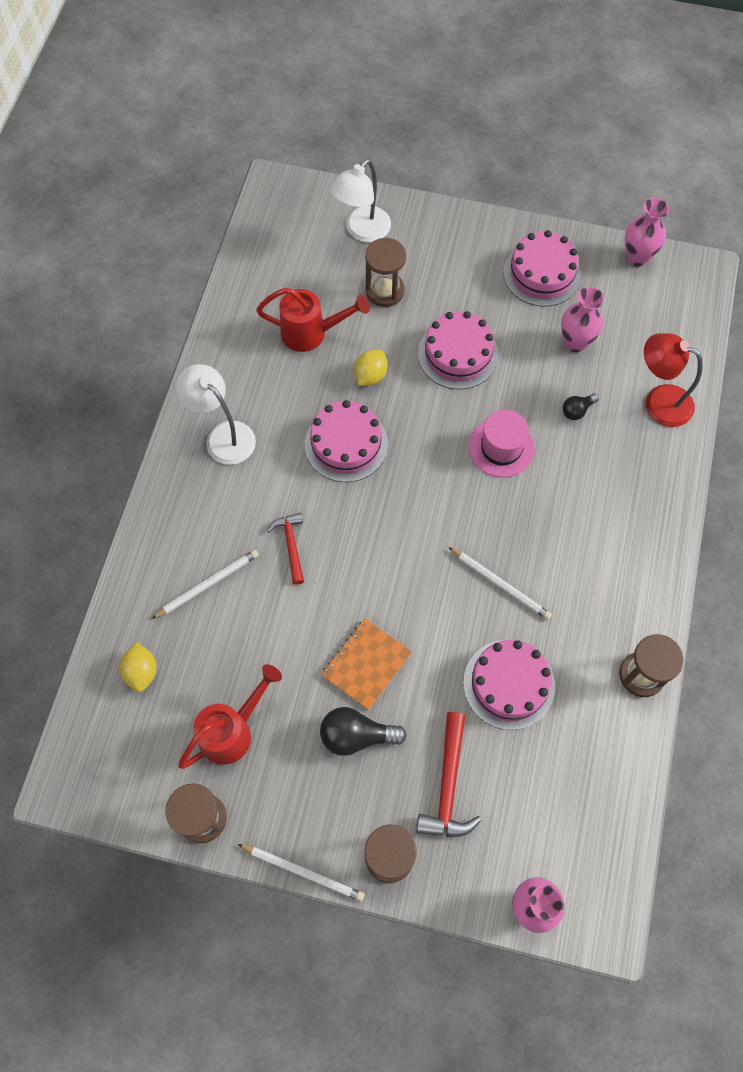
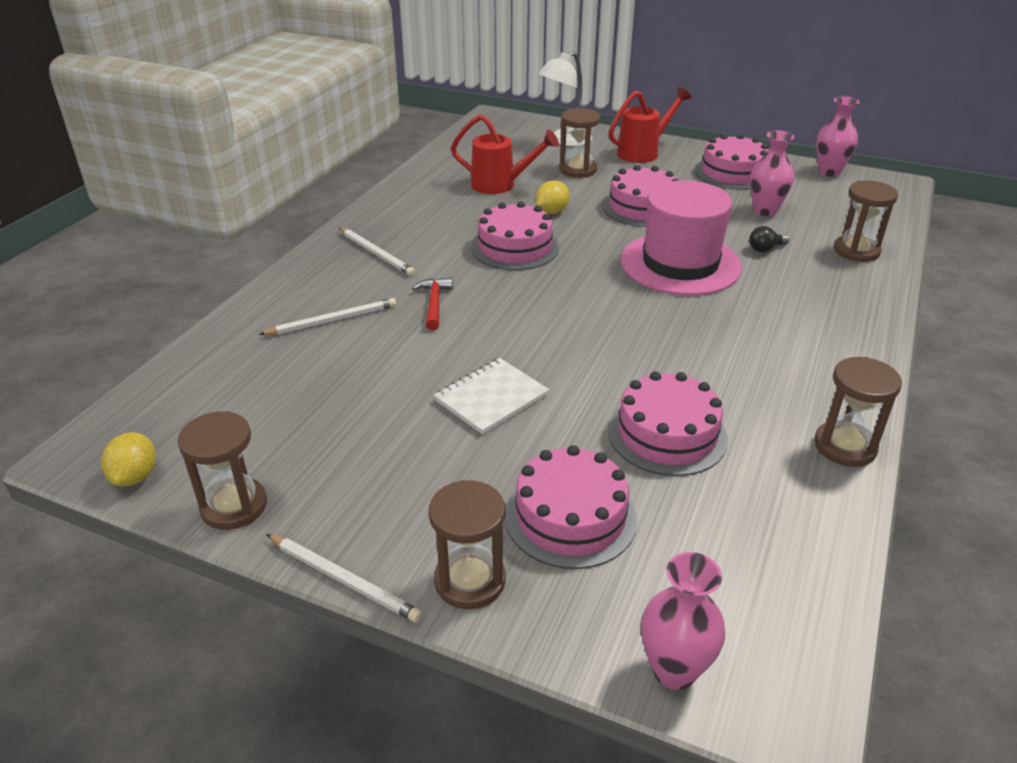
camera: 10 degrees right, 30 degrees down
(142, 672) = (227, 374): yellow lemon -> yellow lemon (135, 476)
(223, 436) = (392, 232): white lamp -> none
(233, 730) = (309, 432): red watering can -> red watering can (643, 152)
(356, 736) = (461, 456): black light bulb -> none
(366, 664) = (491, 398): orange notebook -> white notebook
(448, 785) = (570, 517): red hammer -> pink cake
(500, 584) = (667, 354): white pencil -> white pencil (376, 253)
(501, 447) = (680, 264): pink hat -> pink hat, size x1.67
(659, 401) = (856, 251): red lamp -> brown hourglass

